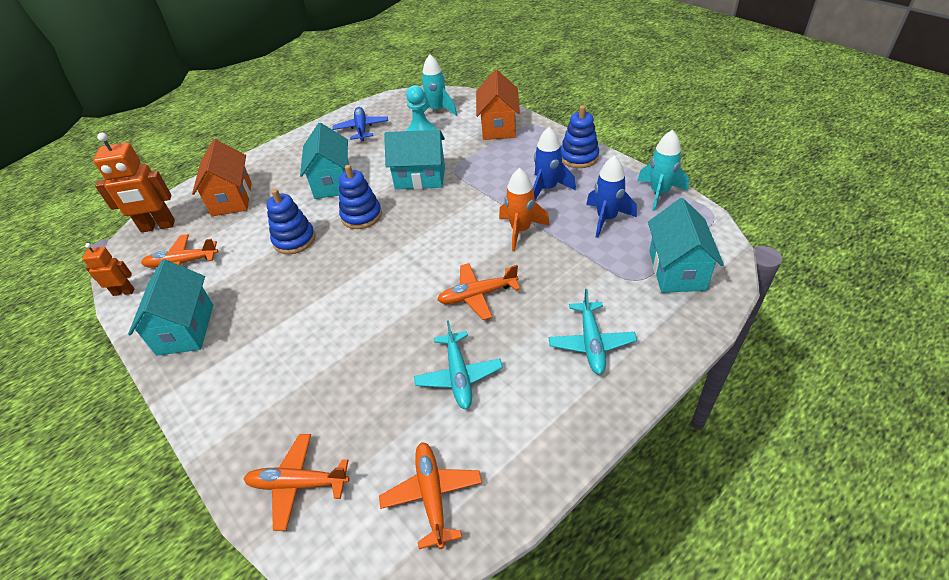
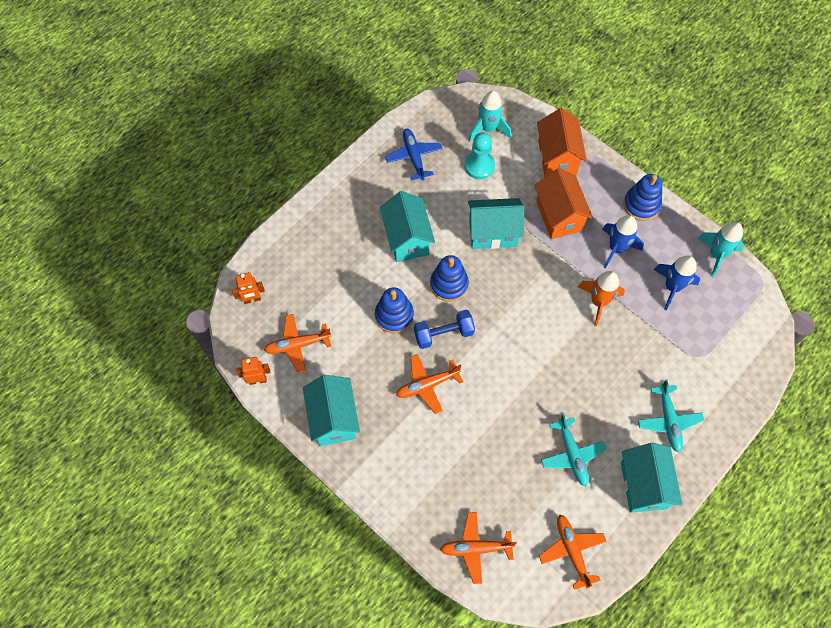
camera: 10 degrees left, 20 degrees up
(158, 226) = (252, 299): orange robot -> orange robot, size x0.56
(232, 199) = (312, 262): orange house -> orange house (558, 216)
(341, 256) = (443, 334): none -> blue dumbbell
(477, 295) = (573, 376): orange plane -> orange plane (427, 385)
(677, 270) = (732, 346): turquoise house -> turquoise house (643, 485)

